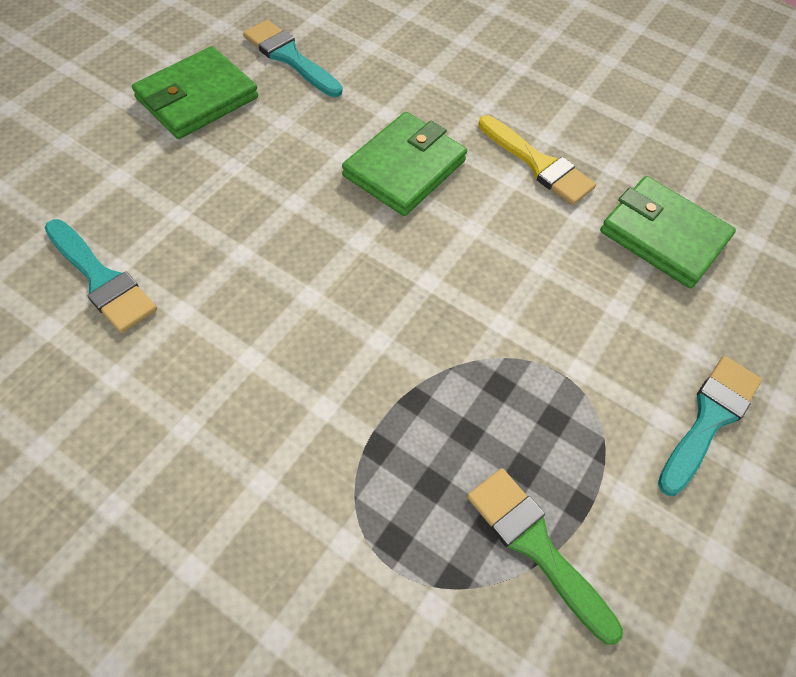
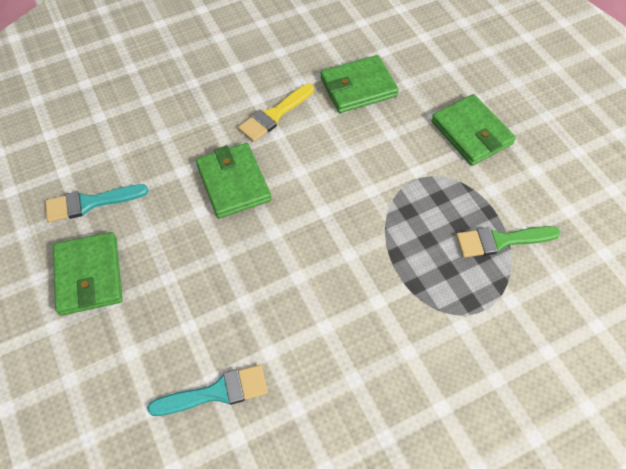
camera: 55 degrees left, 0 degrees up
(538, 164) = (274, 115): yellow brush -> yellow brush turned 150 degrees clockwise
(709, 419) = (471, 133): turquoise brush -> green wallet

